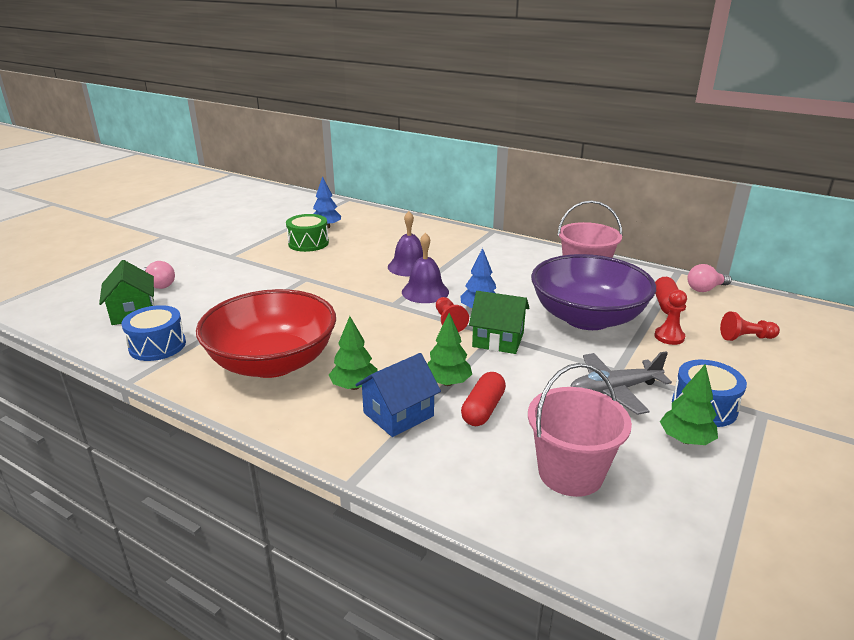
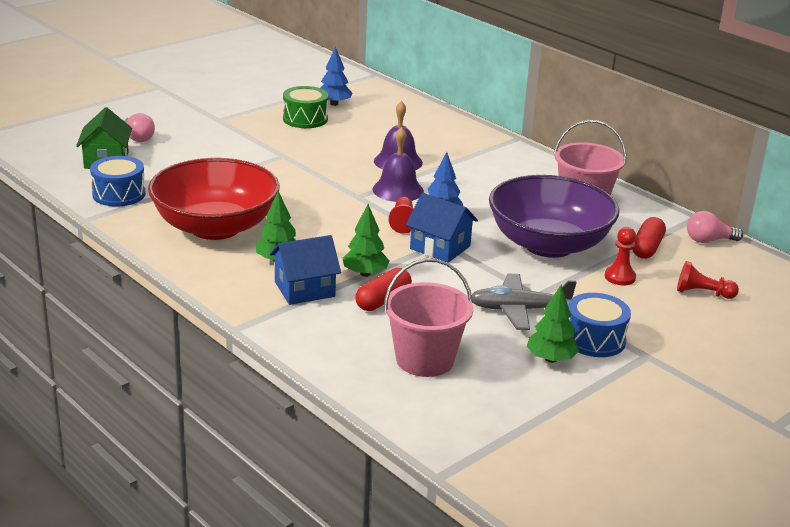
camera: 15 degrees right, 0 degrees up
(498, 340) = (440, 247): green house -> blue house

